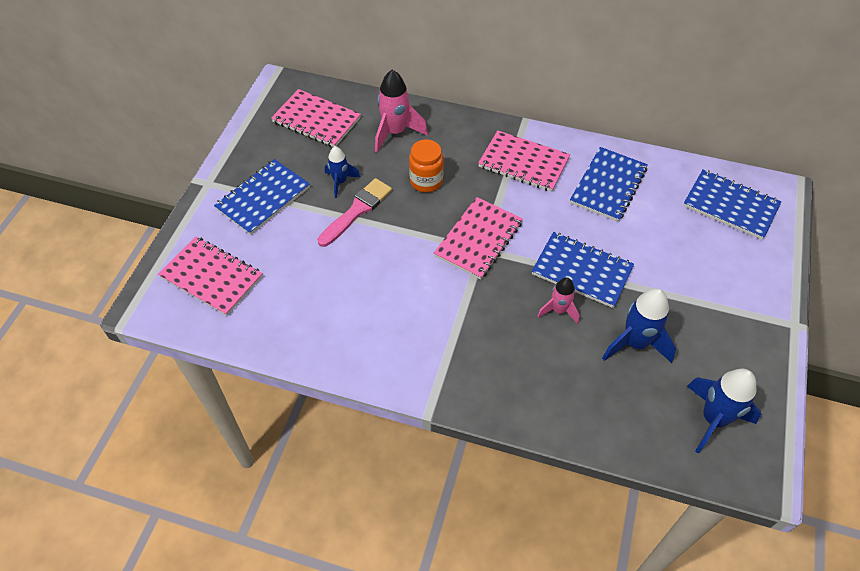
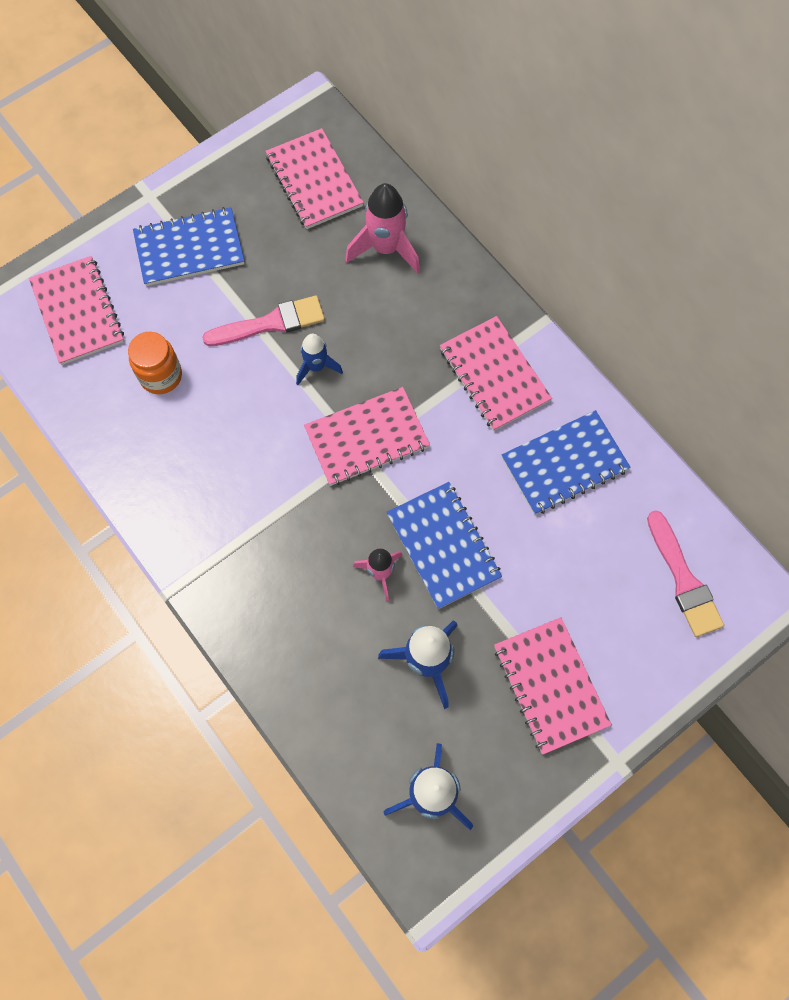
camera: 35 degrees right, 15 degrees up
(340, 182) = (280, 277): blue rocket -> blue rocket (316, 367)
(426, 181) = (369, 332): orange jar -> orange jar (161, 376)
(717, 308) = (550, 685): none -> pink notebook
(730, 206) = (683, 579): blue notebook -> pink brush

